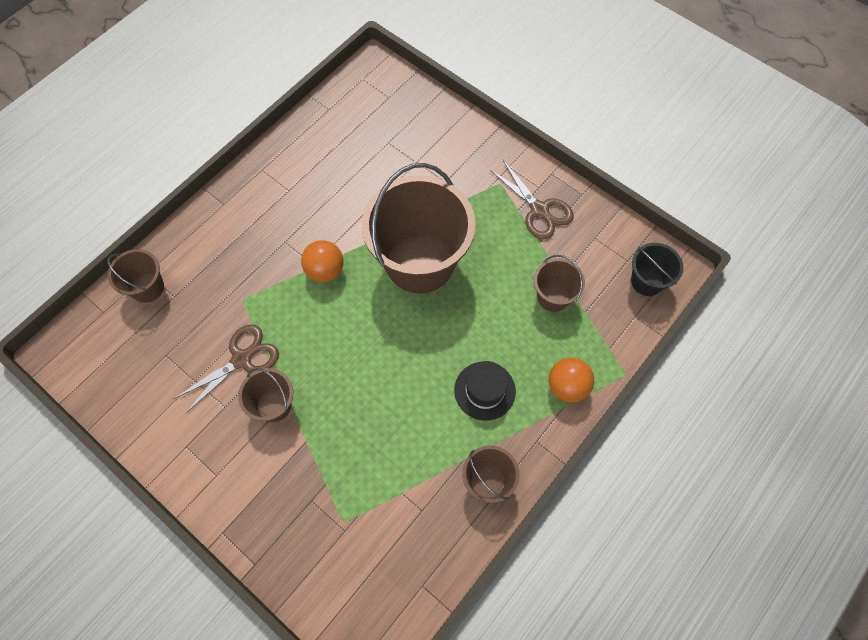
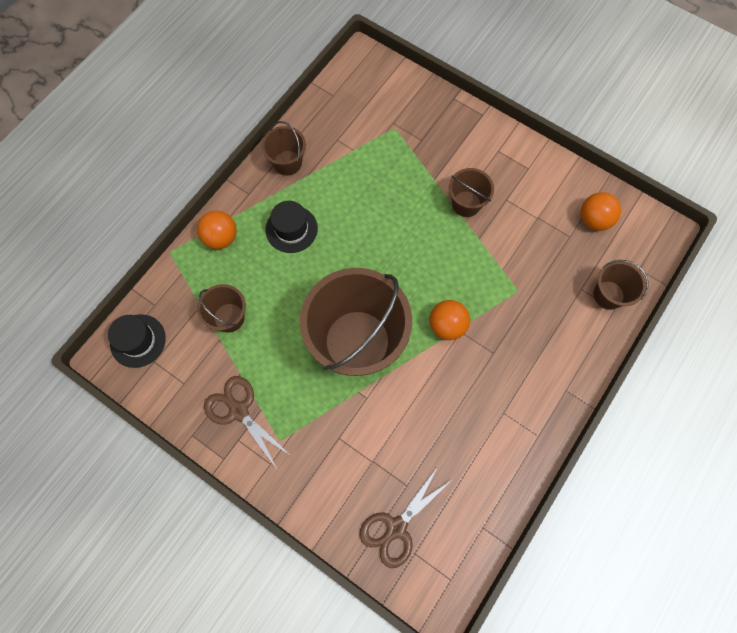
camera: 175 degrees right, 5 degrees up
(131, 372) = (594, 220): none -> orange ball
(242, 359) = (503, 238): brown scissors -> brown scissors (396, 527)
(647, 281) = (138, 341): black bucket -> black hat

